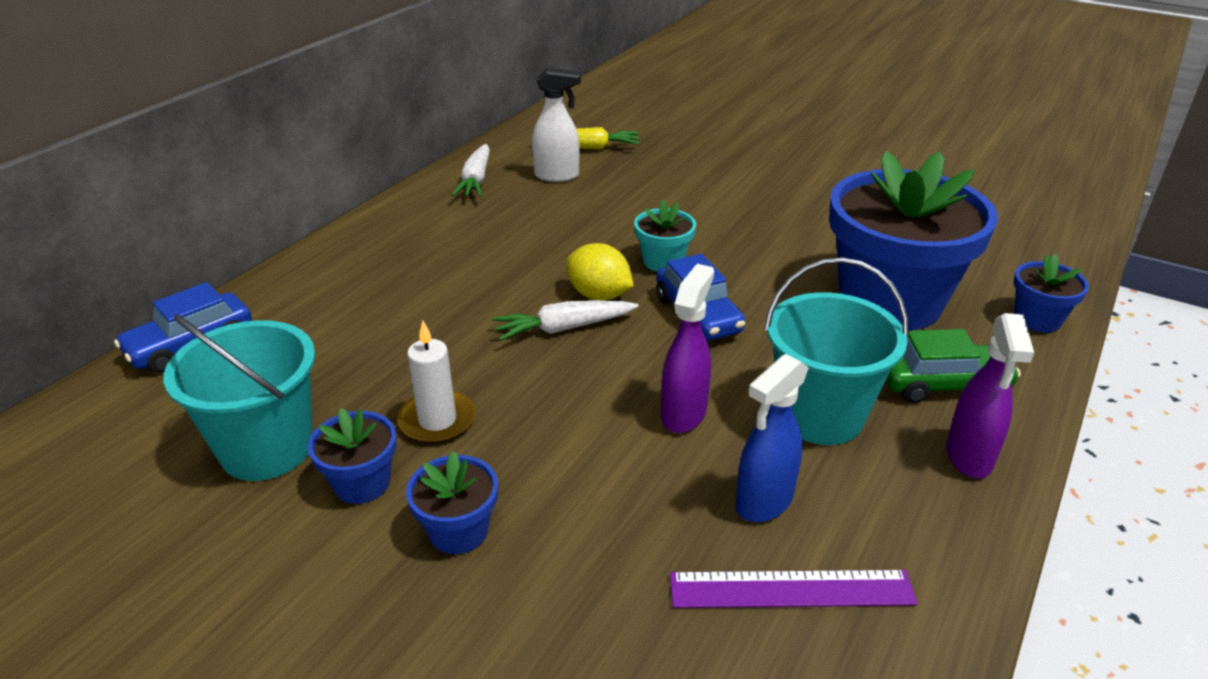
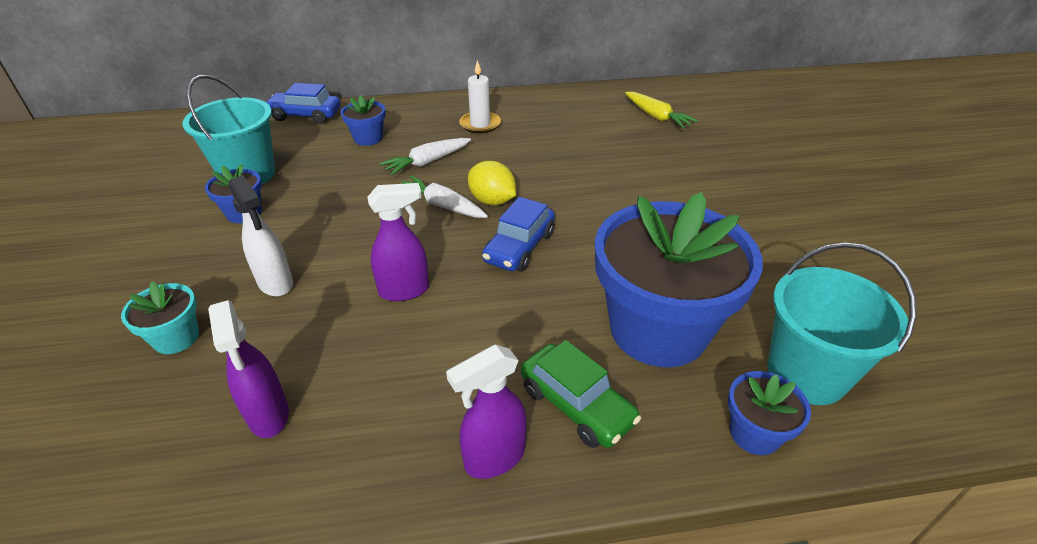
camera: 50 degrees right, 5 degrees up
(437, 420) = (313, 208): white candle -> white candle (480, 124)
(458, 531) = (229, 260): blue flower pot -> blue flower pot (368, 138)
(476, 180) = (555, 104): white carrot -> white carrot (427, 162)
(557, 176) = (603, 123): white spray bottle -> white spray bottle (276, 283)
(599, 295) = (492, 201): yellow lemon -> yellow lemon turned 45 degrees counterclockwise
(663, 261) = (563, 205): turquoise flower pot -> turquoise flower pot (176, 338)
(763, 502) = (345, 365): blue spray bottle -> none
(791, 589) = (268, 415): purple ruler -> purple spray bottle
(820, 415) = (465, 353): turquoise bucket -> turquoise bucket (806, 374)

